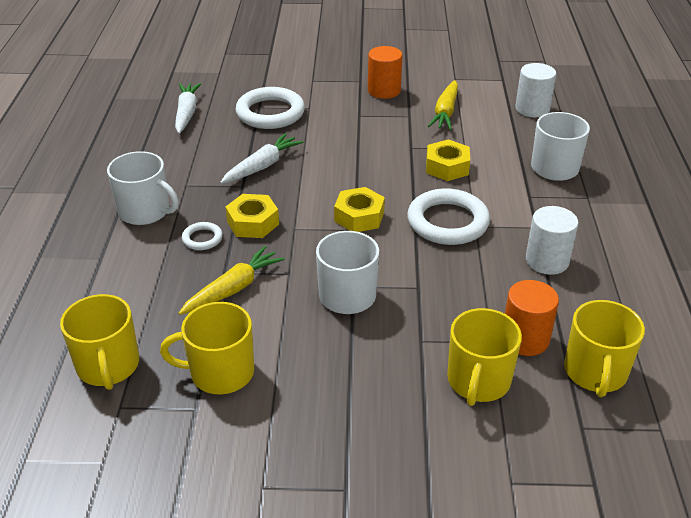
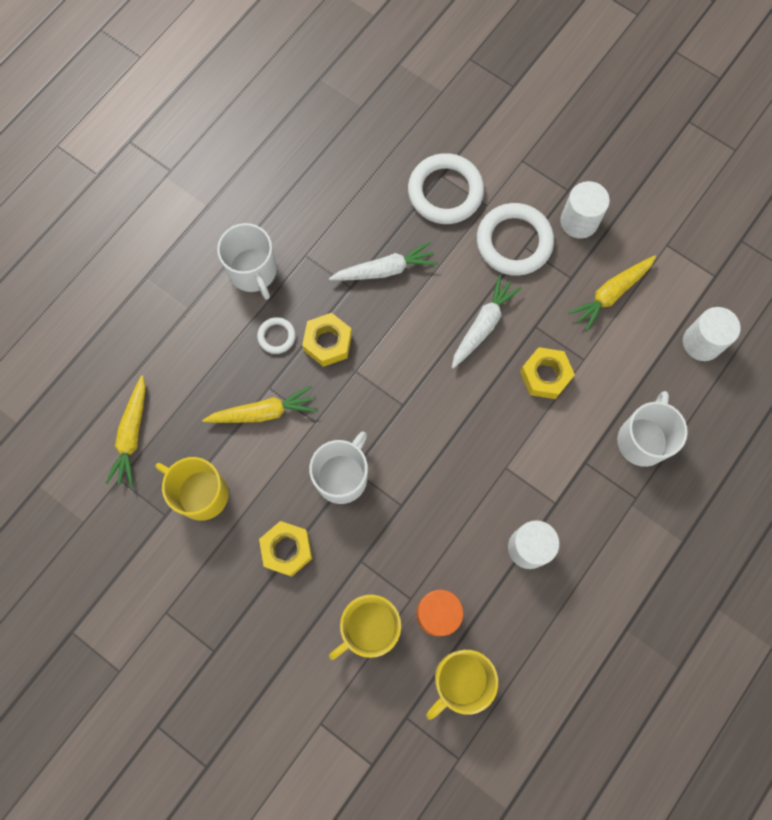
camera: 35 degrees right, 35 degrees up
(108, 366) = (132, 435): yellow mug -> yellow carrot
(186, 113) = (370, 145): white carrot -> white carrot (483, 325)
(359, 217) = (418, 392): yellow nut -> yellow nut (287, 549)
(384, 91) = (579, 221): orange cylinder -> white cylinder
(447, 222) = (486, 447): white ring -> white ring (514, 242)

